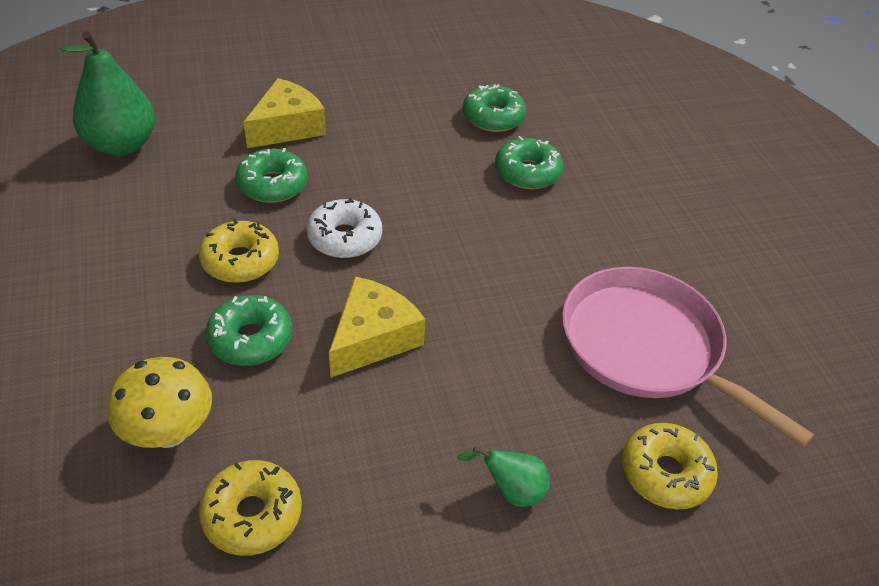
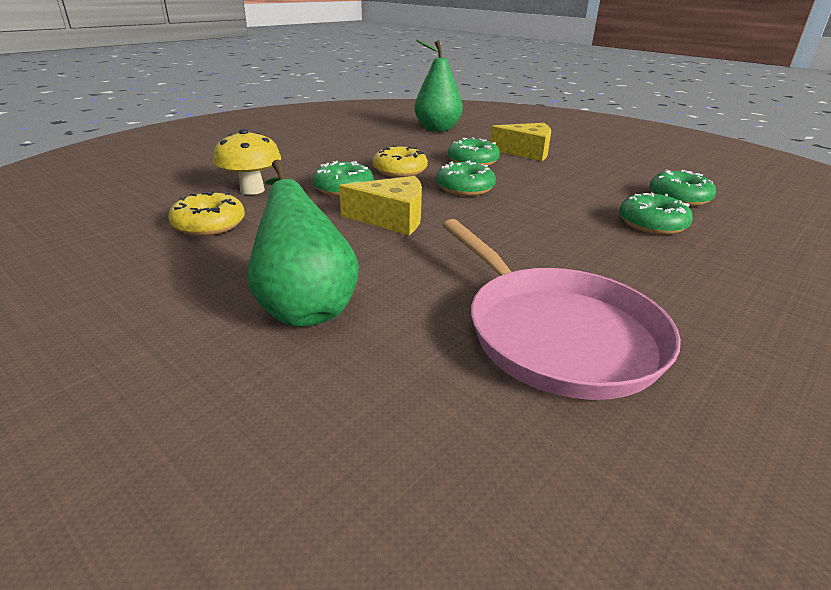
camera: 60 degrees right, 15 degrees down
(344, 238) = (465, 188): white donut -> green donut
(511, 491) = (304, 306): green pear -> green pear, size x2.01
(647, 348) = (556, 333): pink pan -> pink pan turned 135 degrees clockwise
(665, 473) = (407, 388): yellow donut -> none

